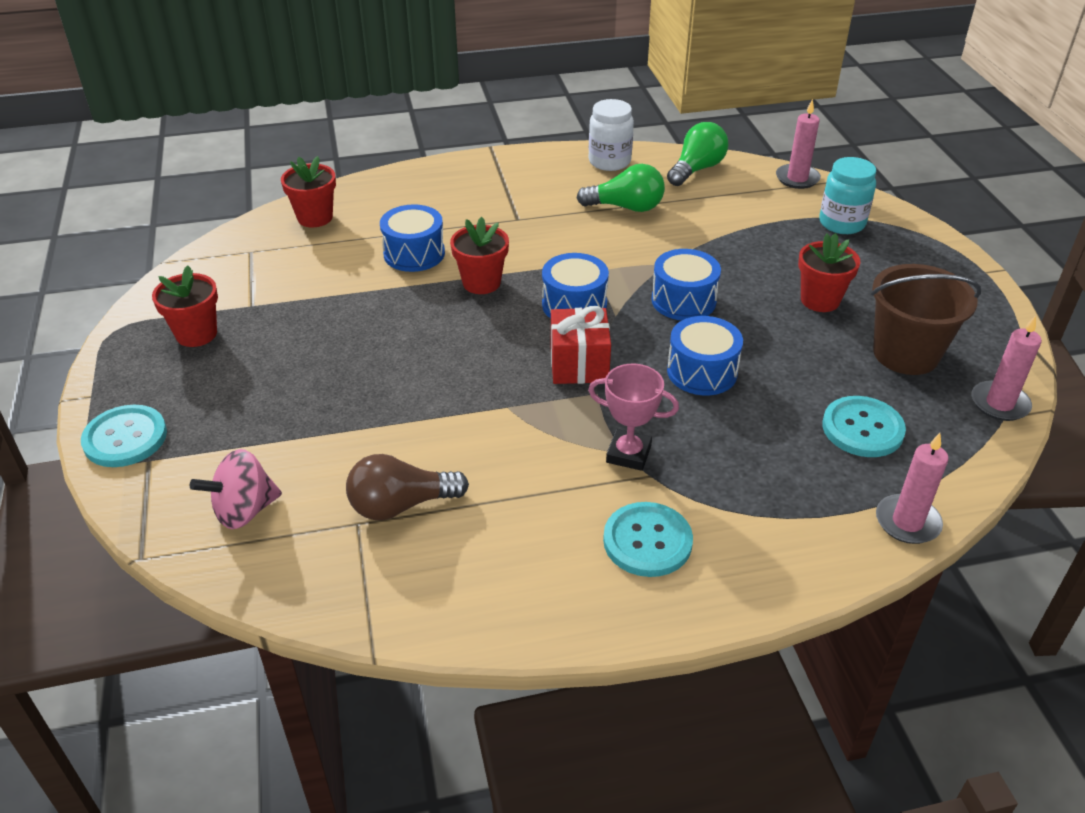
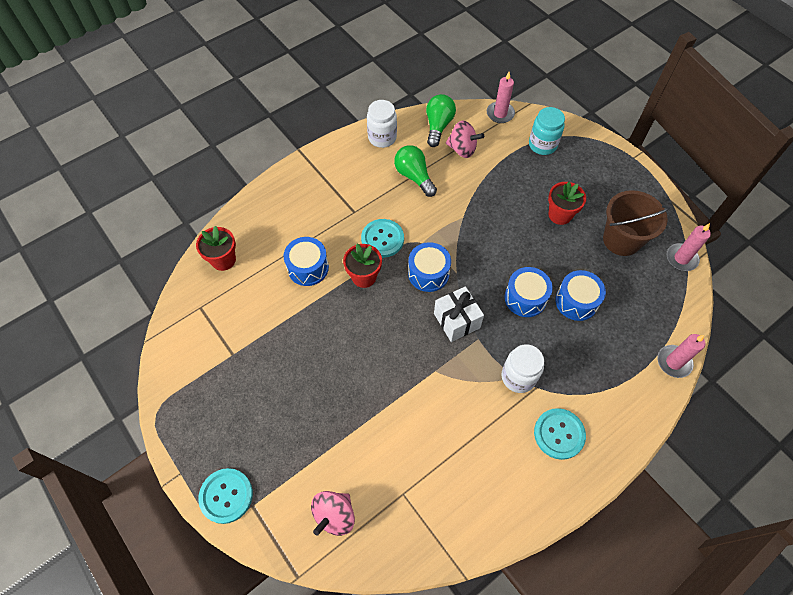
camera: 25 degrees left, 20 degrees up
(196, 334) = (213, 393): red flower pot -> none
(401, 505) = (419, 470): brown light bulb -> none
(579, 364) = (456, 320): red gift -> white gift
(626, 207) = (414, 176): green light bulb -> green light bulb turned 105 degrees counterclockwise
(628, 454) = (518, 377): pink trophy -> white jar
(683, 300) = (487, 245): blue drum -> blue drum (576, 301)
(715, 199) = (462, 149): none -> pink spinning top
(862, 429) = (625, 306): turquoise button -> turquoise button (382, 239)

